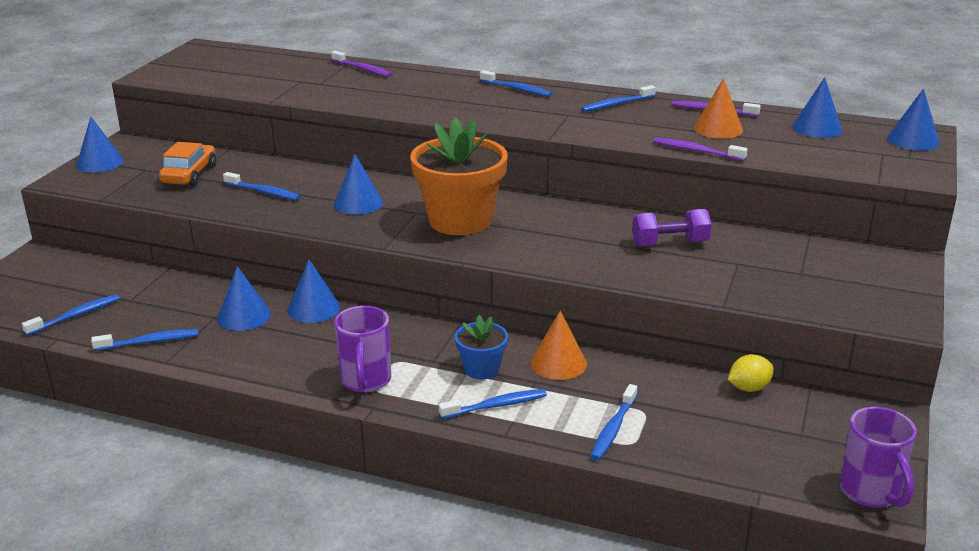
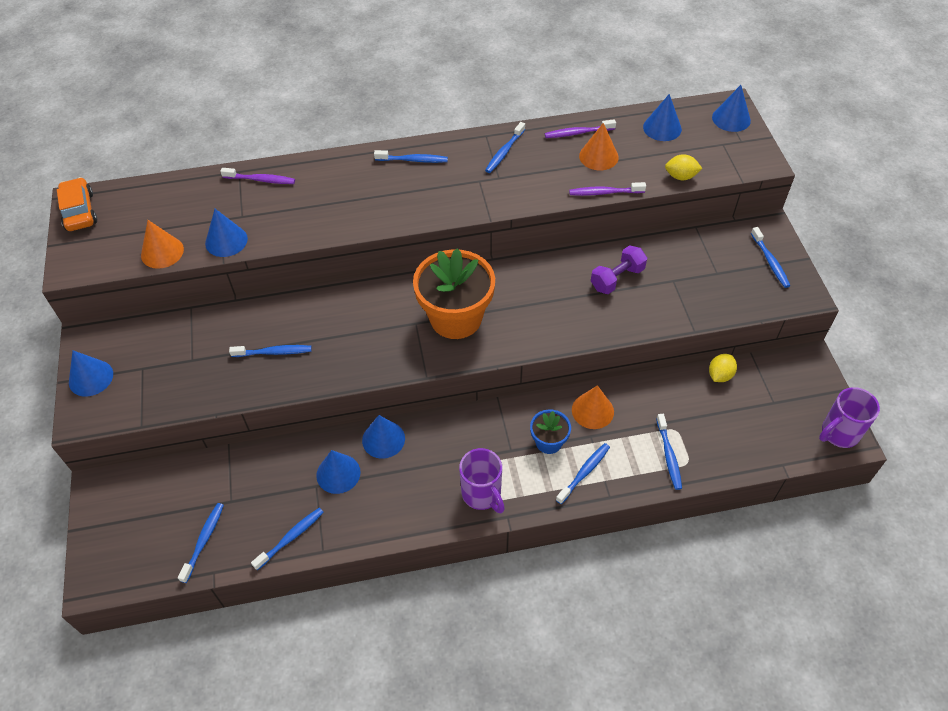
camera: 30 degrees left, 25 degrees up
(189, 175) = (189, 358): orange car -> orange car (79, 211)
(229, 85) = (162, 252): none -> orange cone
(358, 203) = (362, 332): blue cone -> blue cone (226, 241)
(801, 162) = (681, 176): none -> yellow lemon
(871, 493) = (838, 433): purple mug -> purple mug turned 105 degrees clockwise
(882, 283) = (770, 261): none -> blue toothbrush

